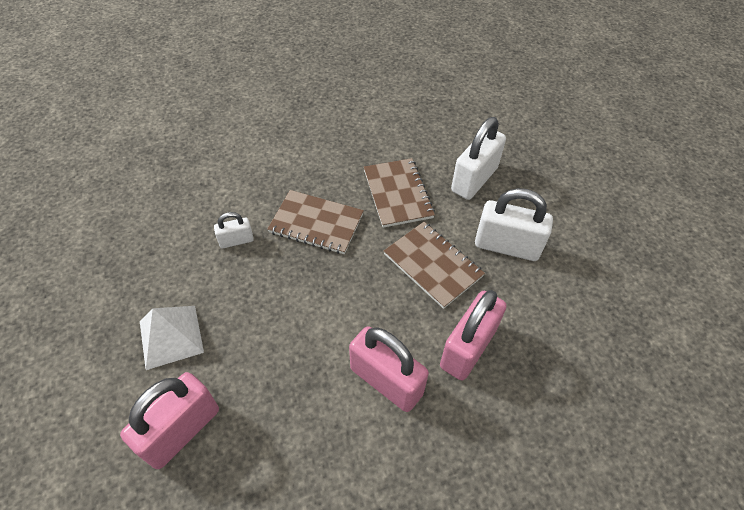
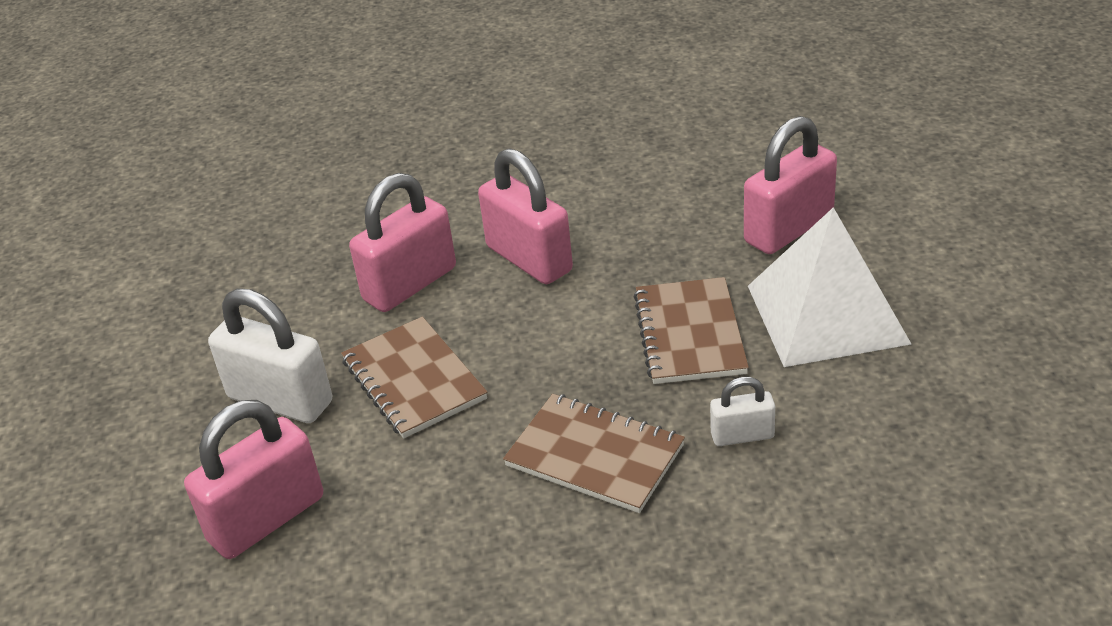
camera: 165 degrees left, 15 degrees down
(171, 336) = (826, 314): white pyramid -> white pyramid, size x1.54
(398, 194) = (427, 500): brown notebook -> brown notebook (689, 334)
(474, 180) = (266, 519): white padlock -> pink padlock

